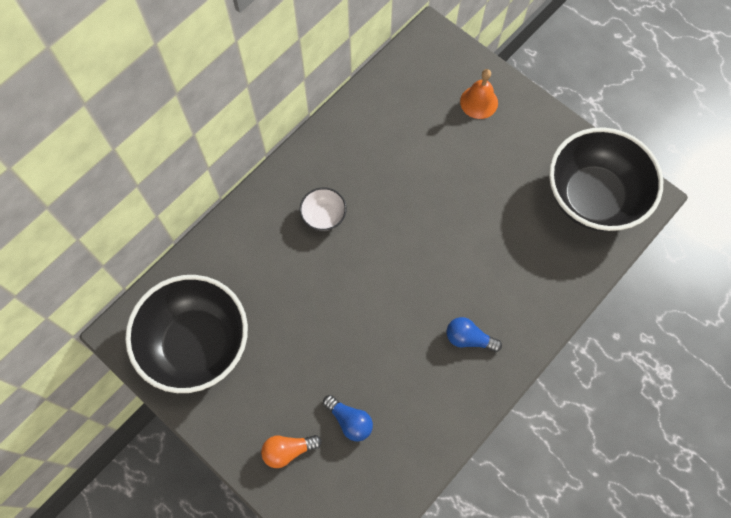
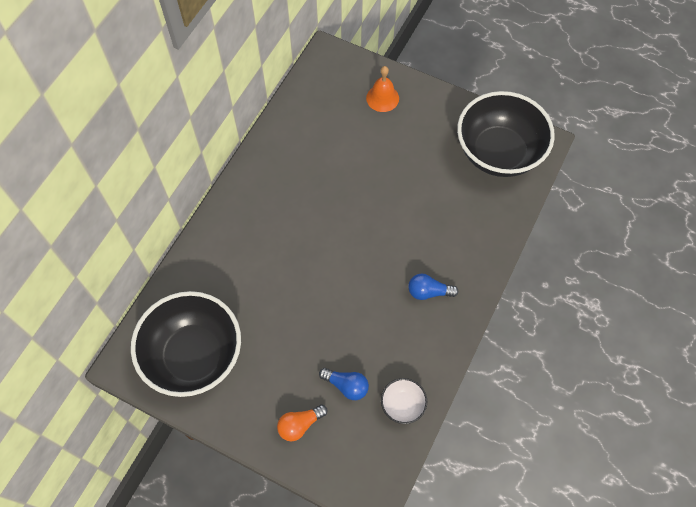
camera: 15 degrees left, 5 degrees down
(324, 216) = (276, 221): white bowl -> white bowl (402, 405)

